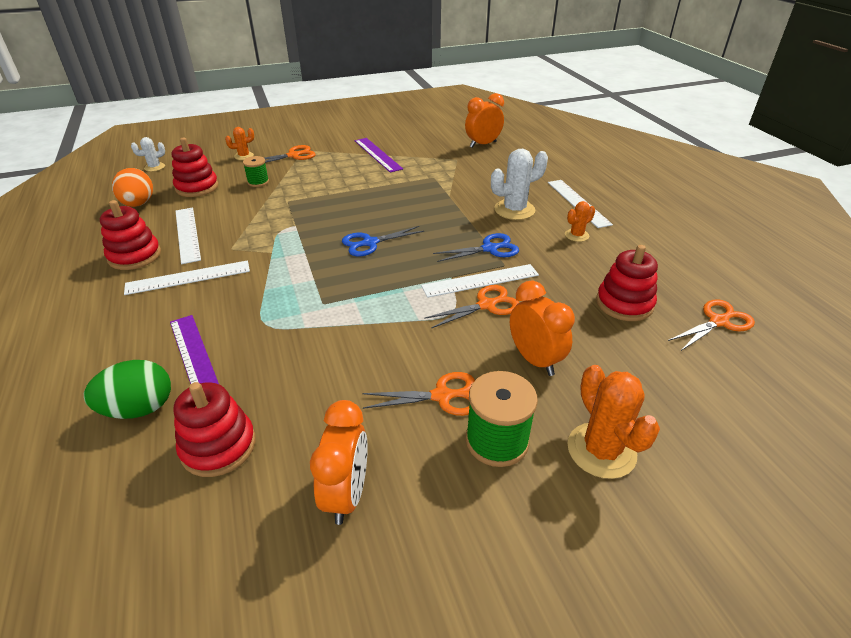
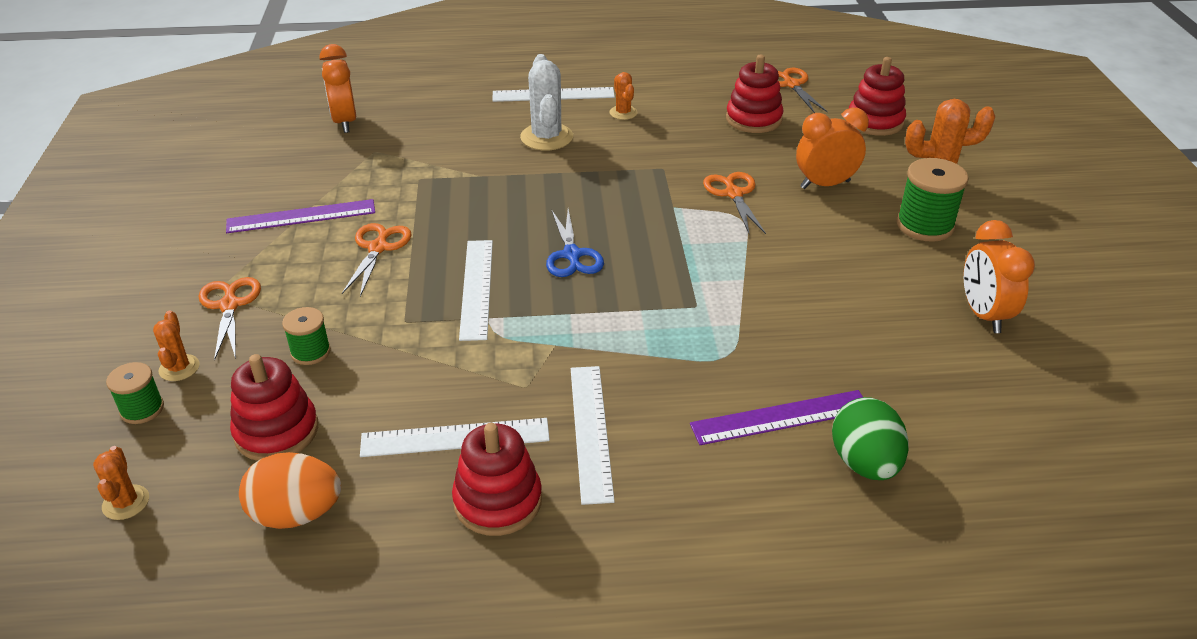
camera: 75 degrees left, 0 degrees up
(154, 167) = (126, 502): white cactus -> orange cactus
(215, 156) = (142, 409): none -> green spool
(218, 446) = (925, 395): red stacking toy -> red stacking toy (875, 122)
(346, 494) = (983, 315): orange clock -> orange clock turned 120 degrees counterclockwise
(442, 396) = (867, 245): orange scissors -> orange scissors (378, 248)
(480, 280) = (687, 189): white ruler -> white ruler (476, 288)
(489, 249) = (626, 171): blue scissors -> none

